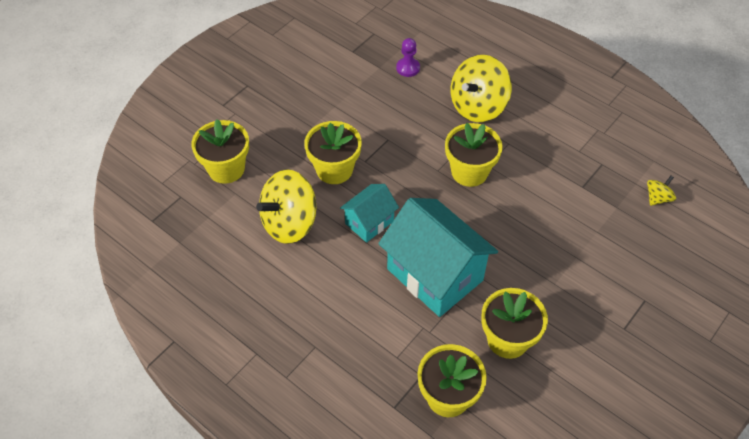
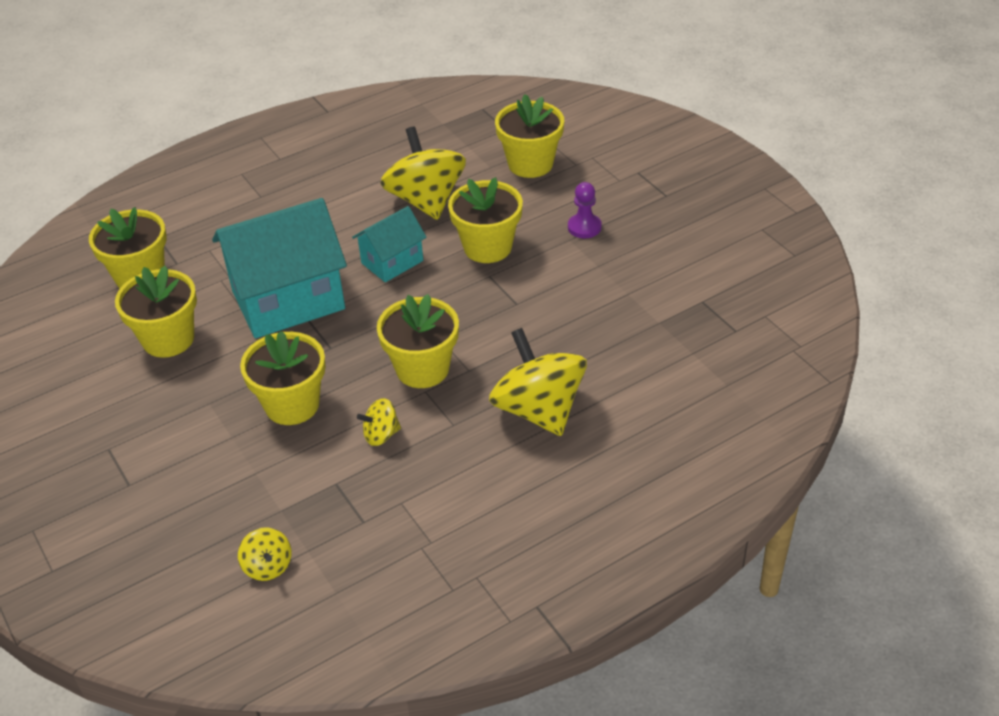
camera: 110 degrees right, 10 degrees down
(369, 222) = (392, 262): turquoise house -> turquoise house turned 75 degrees clockwise
(408, 68) = (647, 352): purple pawn -> purple pawn (584, 227)
(533, 233) = (292, 405): none -> yellow flower pot
(534, 176) = (381, 435): none -> yellow spinning top

